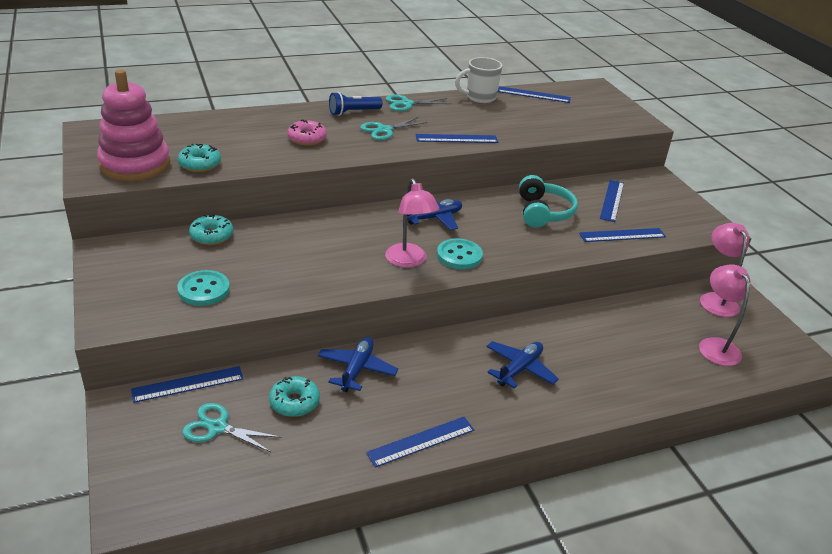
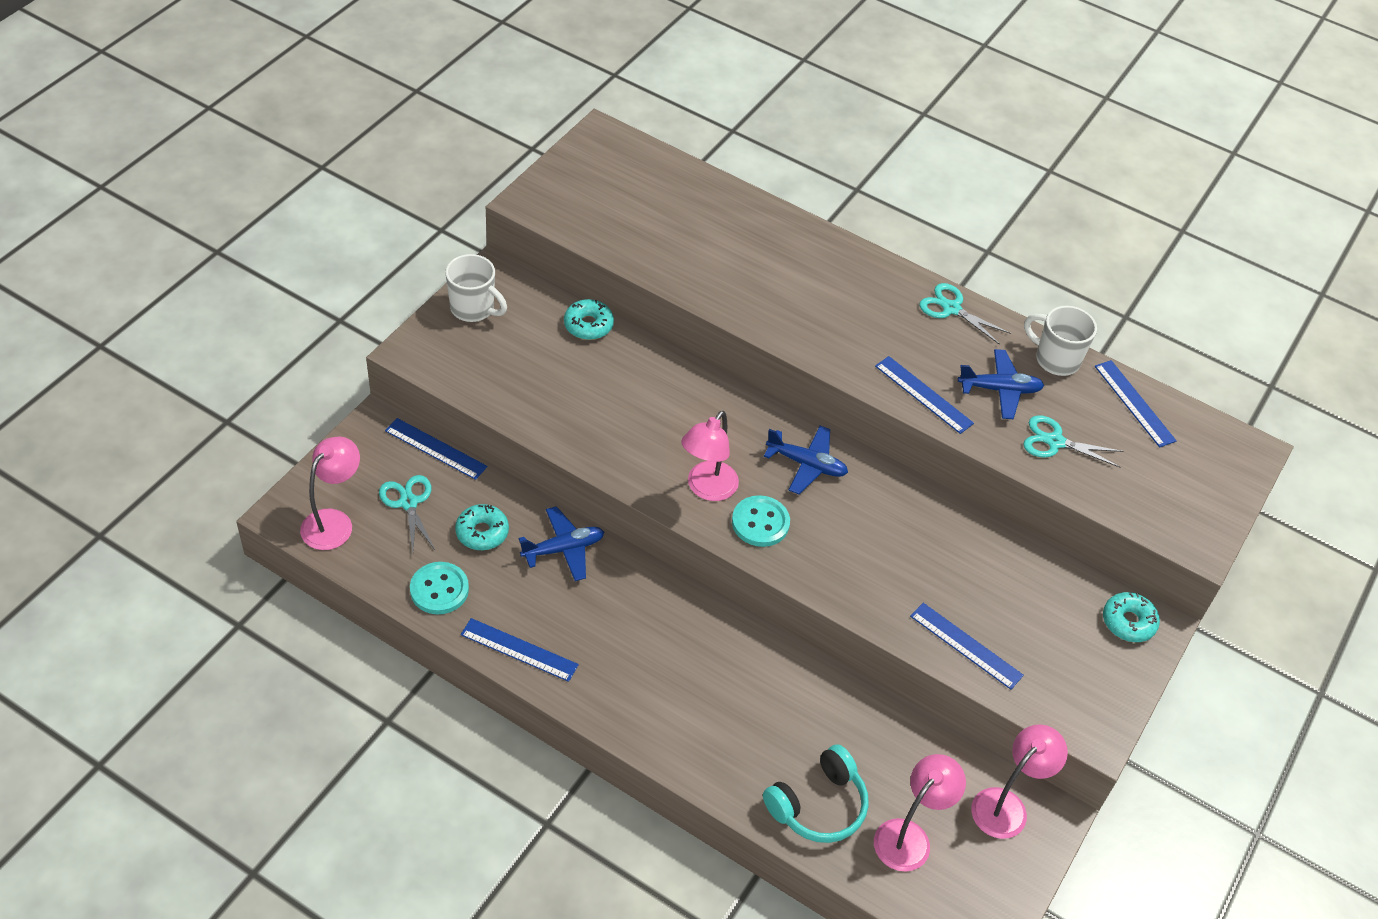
camera: 50 degrees right, 15 degrees up
(118, 274) = (473, 309): none -> white mug
(135, 165) = (582, 207): pink stacking toy -> none
(179, 484) = (334, 522): none -> pink lamp
(200, 164) = (633, 245): turquoise donut -> turquoise donut (1128, 622)
(204, 290) = (510, 376): turquoise button -> turquoise button (439, 589)
(307, 139) = (771, 282): pink donut -> none
(353, 112) = (873, 280): blue flashlight -> none
(384, 130) = (866, 327): turquoise scissors -> turquoise scissors (1055, 442)
(519, 369) = (688, 674): blue plane -> blue plane (999, 389)
(543, 212) = (929, 550): turquoise headphones -> turquoise headphones (818, 805)
(612, 200) = (1036, 602): blue ruler -> none

